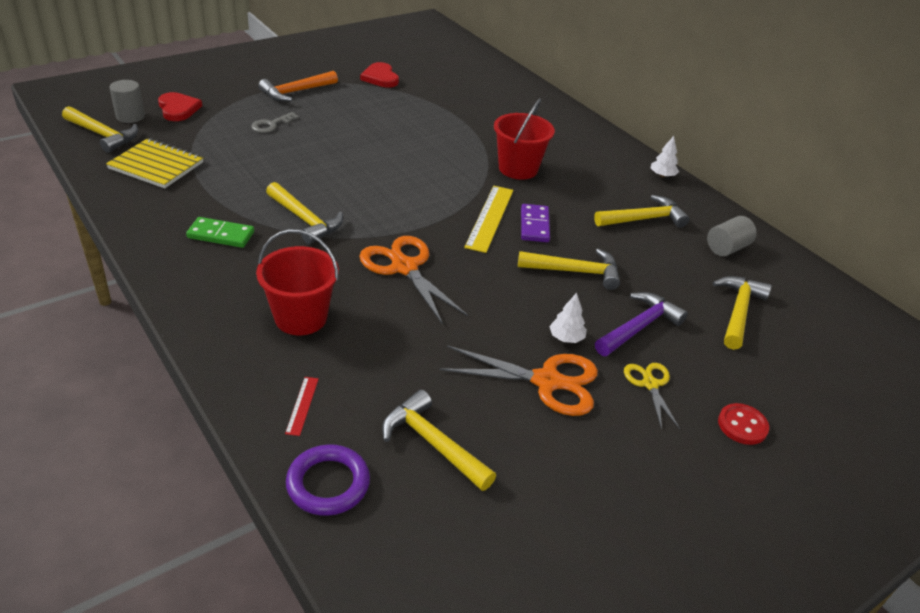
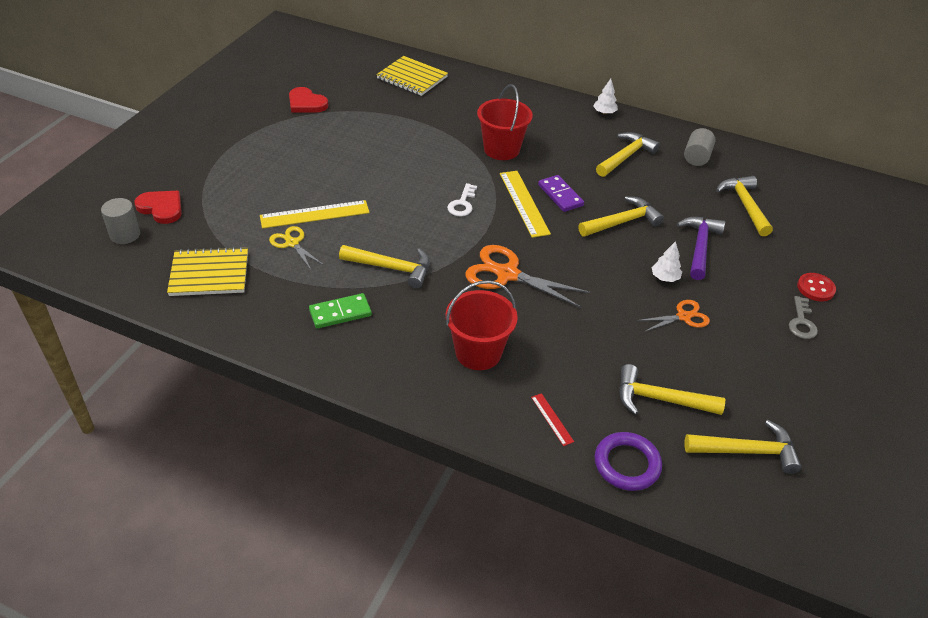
camera: 30 degrees left, 5 degrees up
(103, 135) = (122, 265): yellow hammer -> yellow hammer (747, 451)
(271, 125) = (264, 190): grey key -> grey key (801, 322)
(290, 156) = (315, 214): none -> yellow ruler
(295, 92) = (249, 147): orange hammer -> none
(429, 196) = (462, 204): none -> white key
(497, 88) = (412, 78): none -> yellow notebook
(547, 381) = (683, 316): orange scissors -> orange scissors, size x0.57
(650, 384) = (743, 286): yellow scissors -> yellow scissors (292, 243)

